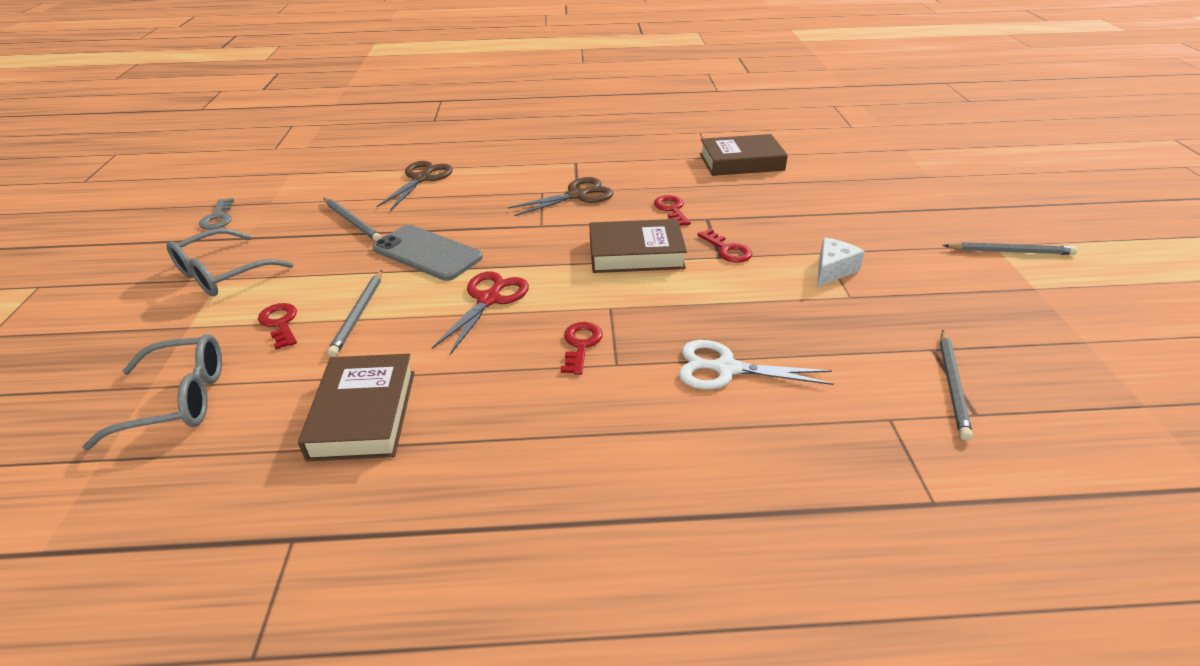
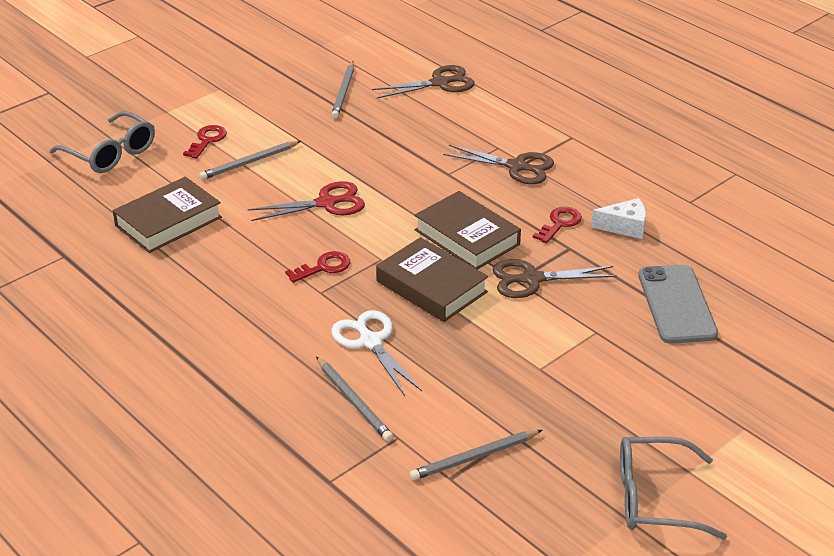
camera: 50 degrees right, 0 degrees up
(218, 218) = (278, 40): grey key -> none
(222, 274) = (225, 86): grey glasses -> grey glasses (654, 498)
(427, 253) = (347, 146): grey phone -> grey phone (676, 304)
(727, 250) = (532, 279): red key -> brown scissors
(741, 162) = (706, 223): brown book -> brown book (431, 286)
(832, 270) = (571, 346): white cheese -> white cheese (625, 227)
(1010, 251) = (744, 441): grey pencil -> grey pencil (354, 401)

